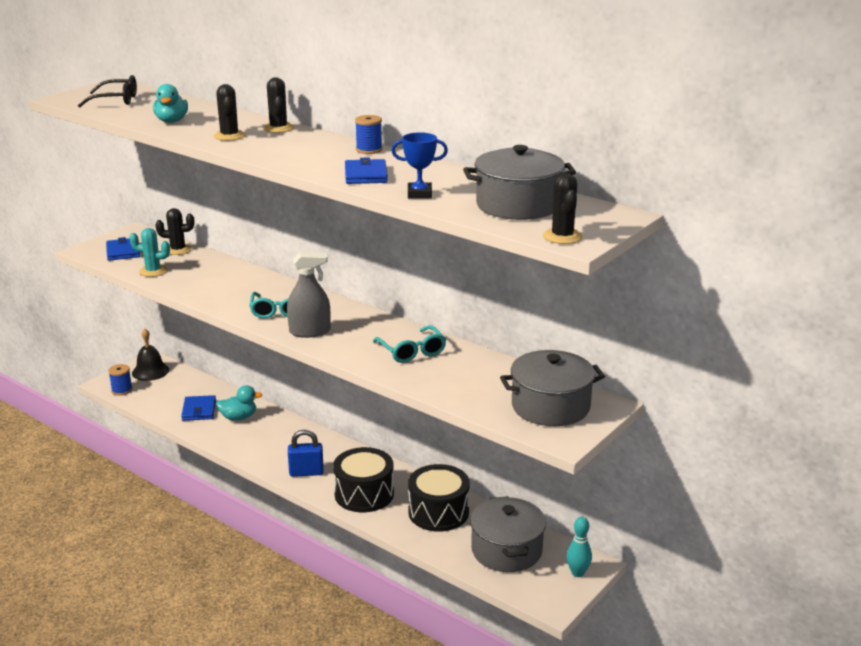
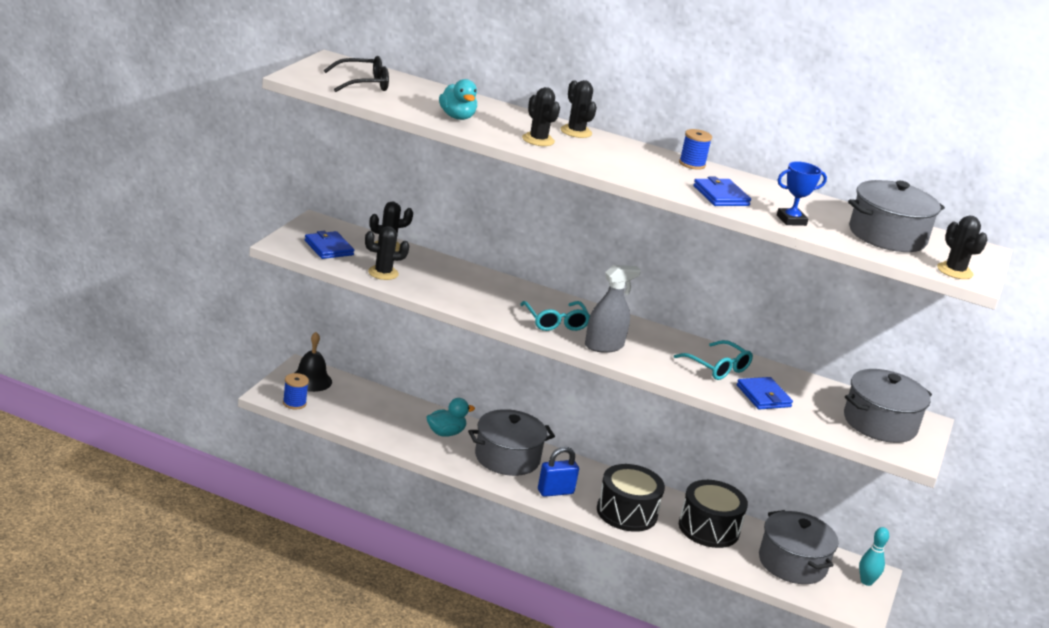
camera: 20 degrees left, 0 degrees up
(153, 271) = (383, 273): turquoise cactus -> black cactus
(199, 410) = (397, 425): blue wallet -> blue wallet (763, 396)
(281, 440) = (507, 458): none -> grey pot

